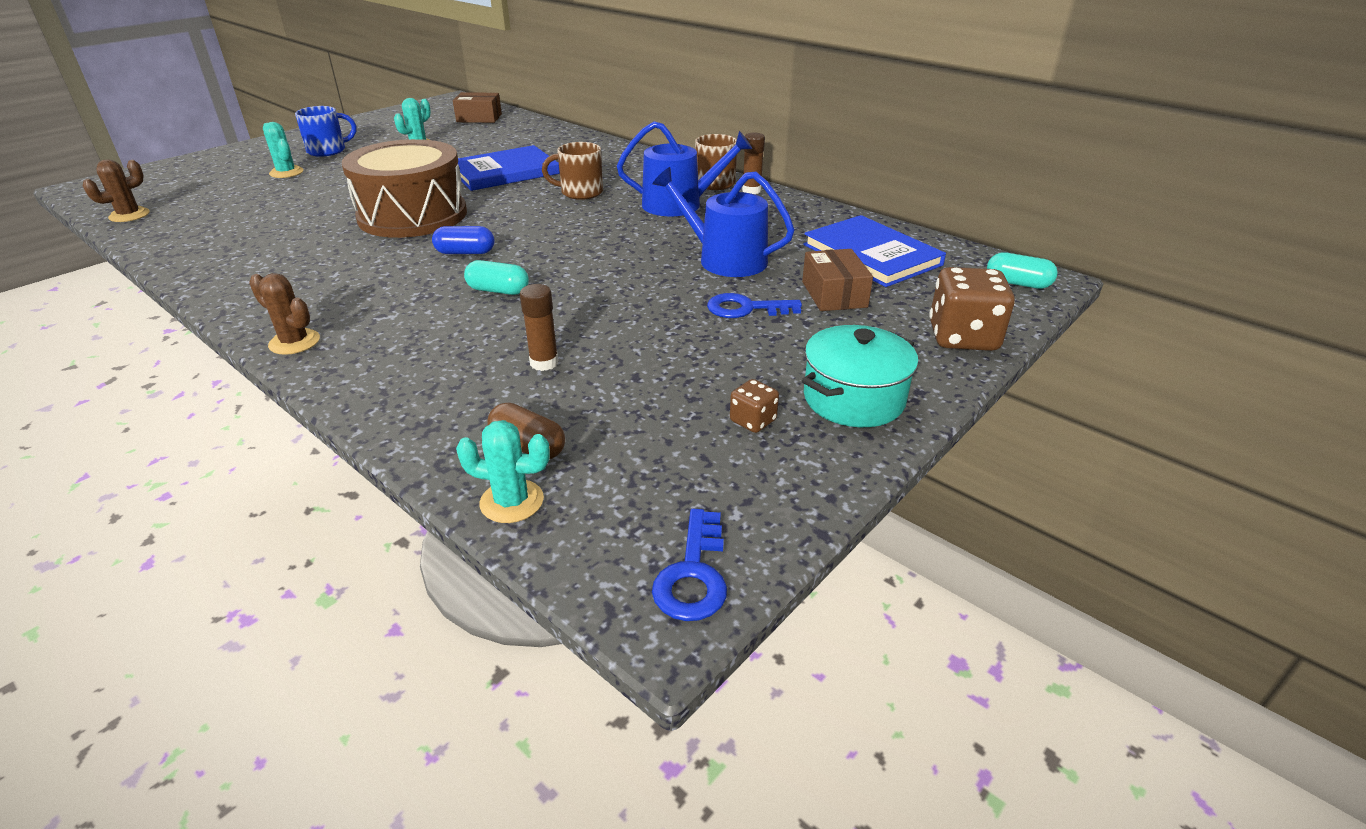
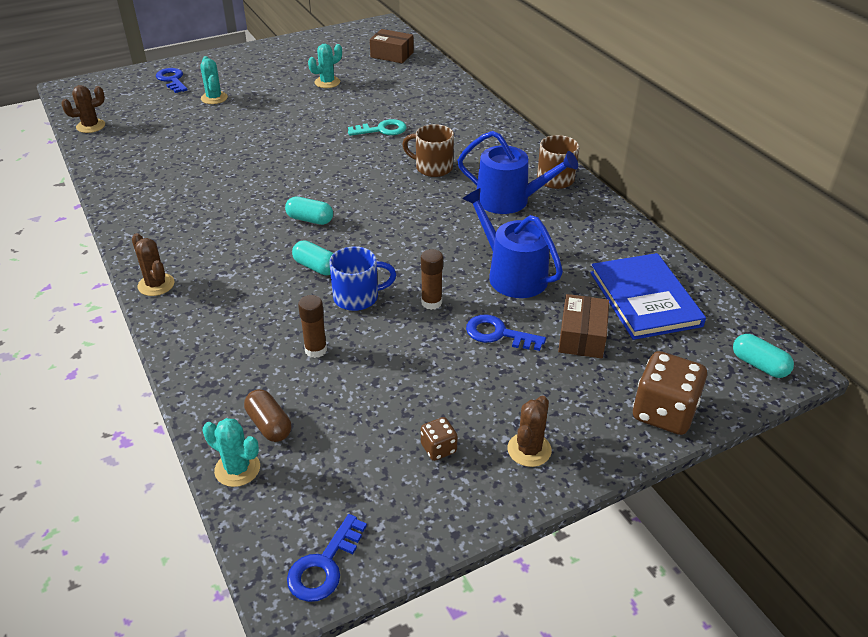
camera: 20 degrees right, 5 degrees up
(223, 164) = (172, 80): none -> blue key
(328, 150) = (254, 76): blue mug -> blue mug (357, 297)
(412, 215) = (288, 168): brown drum -> none
(465, 252) = (310, 219): blue capsule -> turquoise capsule
(504, 172) = (382, 130): blue book -> turquoise key
(751, 190) = (583, 195): brown glue stick -> brown glue stick (431, 302)
(853, 399) = (529, 450): turquoise pot -> brown cactus

